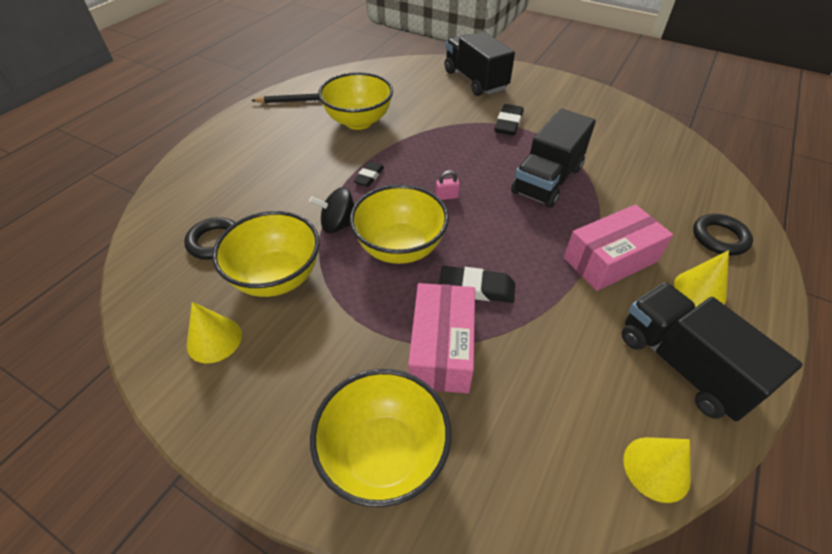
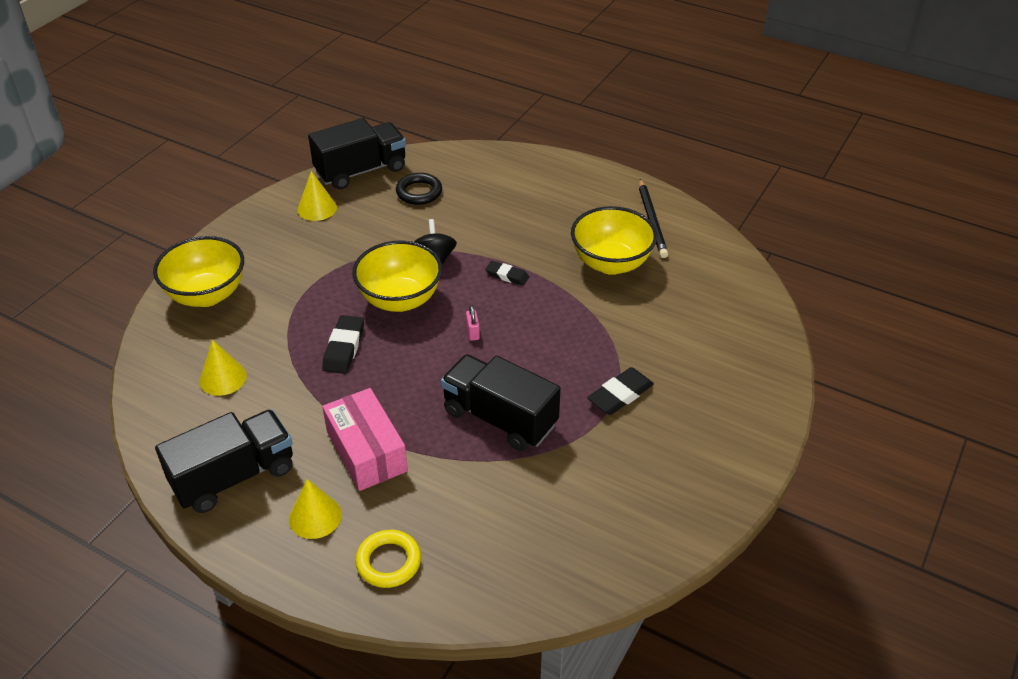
camera: 90 degrees right, 5 degrees down
(277, 277) = (373, 230): yellow bowl -> none
(441, 348) = (284, 324): pink box -> none
(475, 80) = (730, 369): black truck -> black truck (361, 171)
(508, 123) = (620, 395): black eraser -> black eraser turned 60 degrees counterclockwise
(656, 468) = (154, 435): yellow cone -> yellow cone (223, 378)
(719, 238) = (388, 562): black ring -> yellow ring

